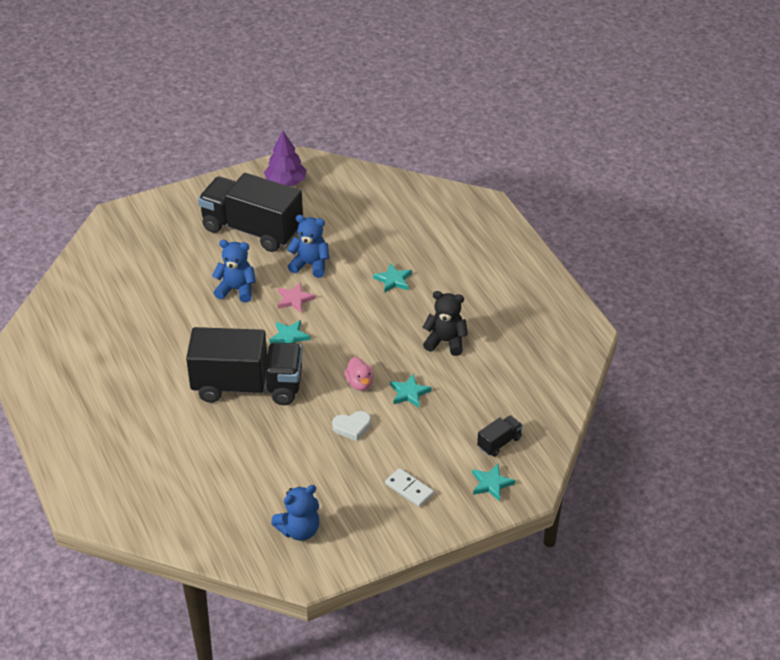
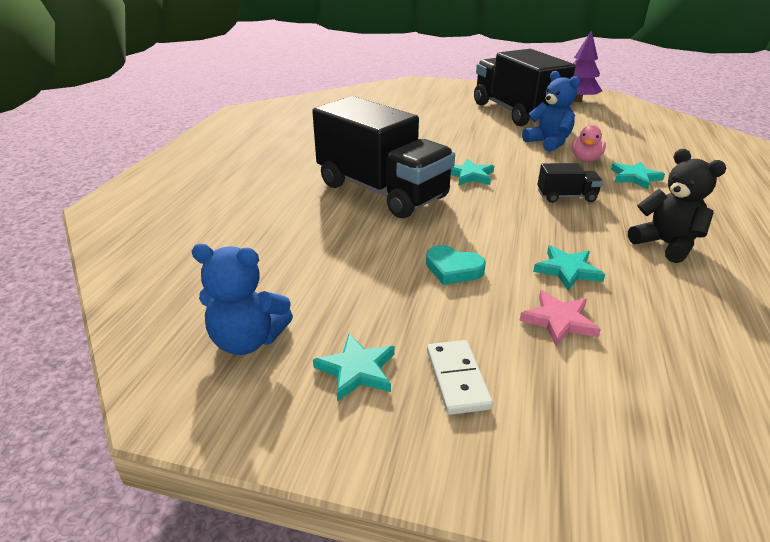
camera: 40 degrees right, 10 degrees down
(236, 289) = (458, 135): blue teddy bear -> none
(294, 299) = (506, 156): pink star -> pink star (559, 321)
(352, 427) = (453, 269): white heart -> turquoise heart
(360, 383) = (508, 236): pink duck -> pink duck (585, 159)
(491, 484) = (619, 457): turquoise star -> turquoise star (357, 370)
(499, 443) = (680, 398): black truck -> black truck (566, 197)

